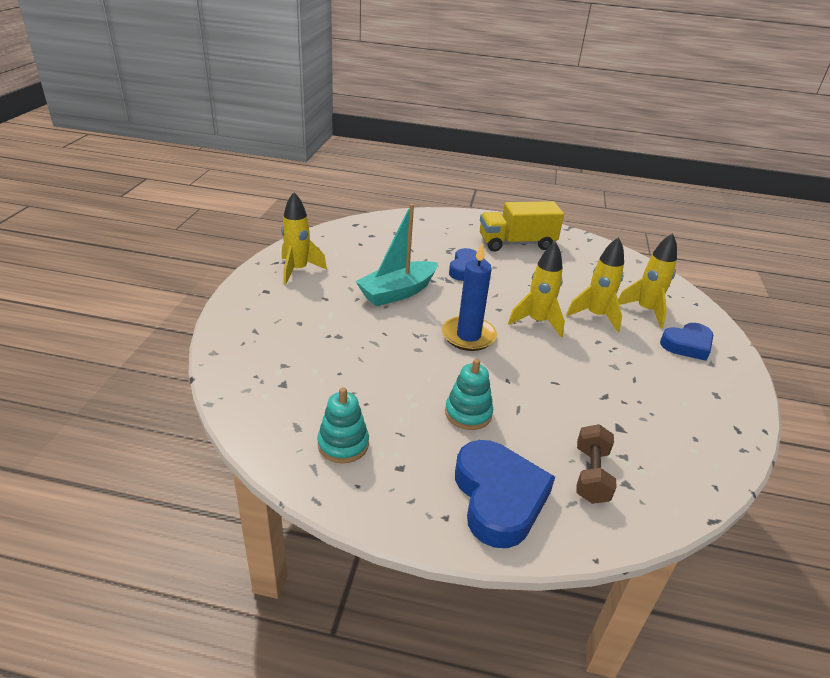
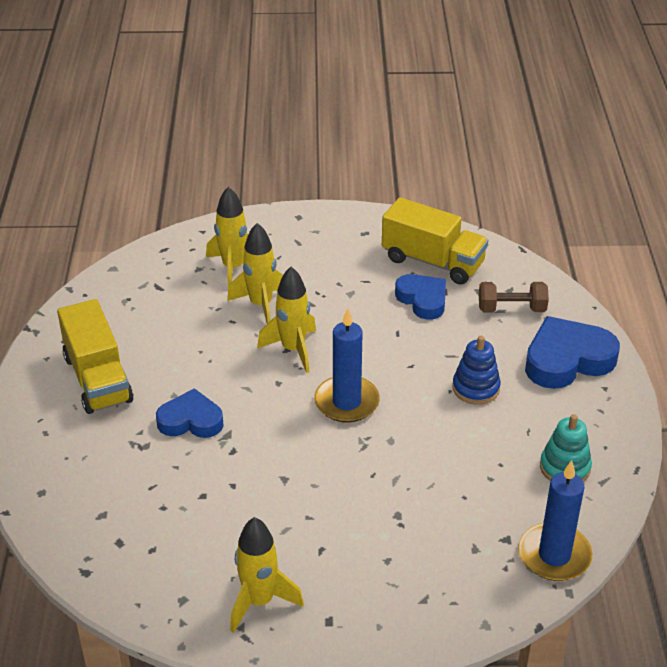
camera: 100 degrees left, 5 degrees up
(249, 406) = (554, 555): none -> blue candle
(397, 292) = (277, 479): turquoise boat -> none
(468, 413) = (476, 388): turquoise stacking toy -> blue stacking toy
(673, 433) = (433, 261): none -> yellow truck
(687, 345) = (290, 243): blue heart -> blue heart (422, 299)

